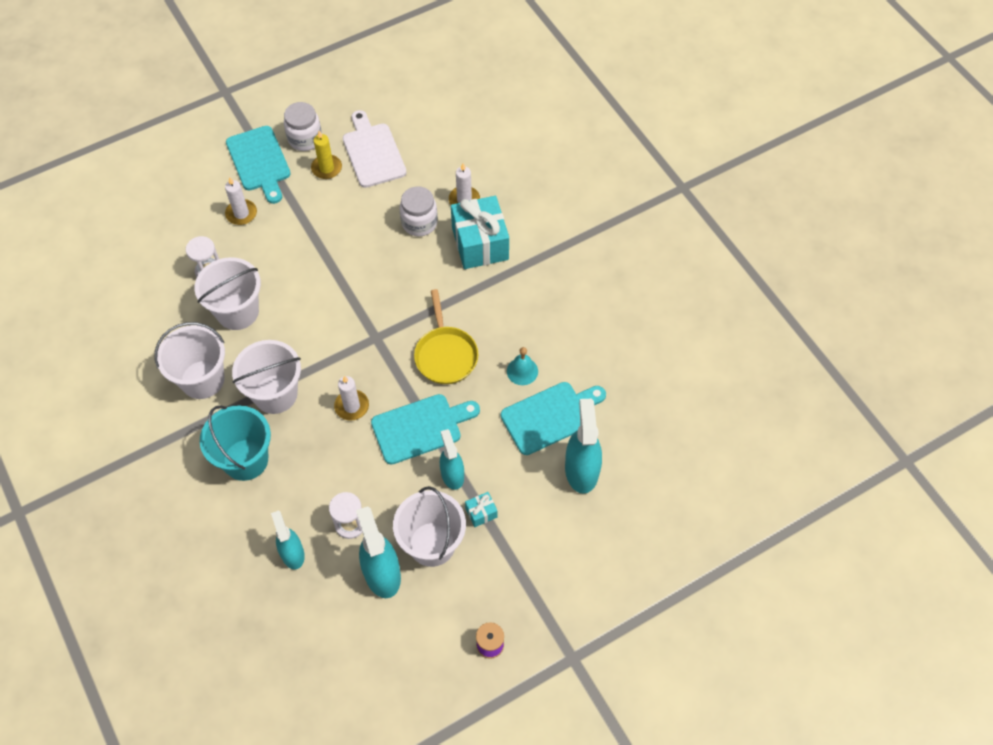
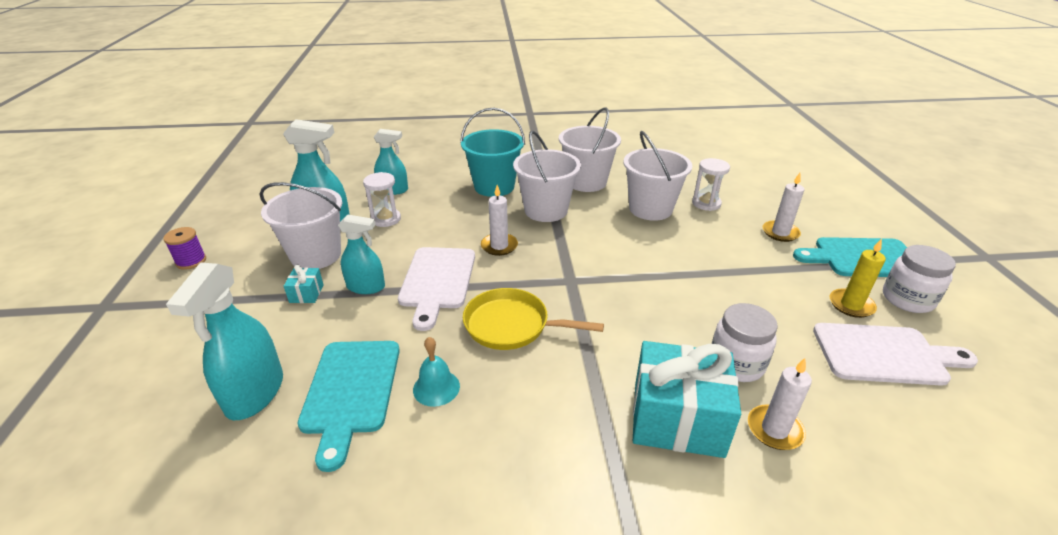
camera: 115 degrees right, 25 degrees down
(420, 427) = (437, 281): turquoise cutting board -> white cutting board
(581, 470) = (255, 393): turquoise spray bottle -> turquoise spray bottle turned 75 degrees clockwise

